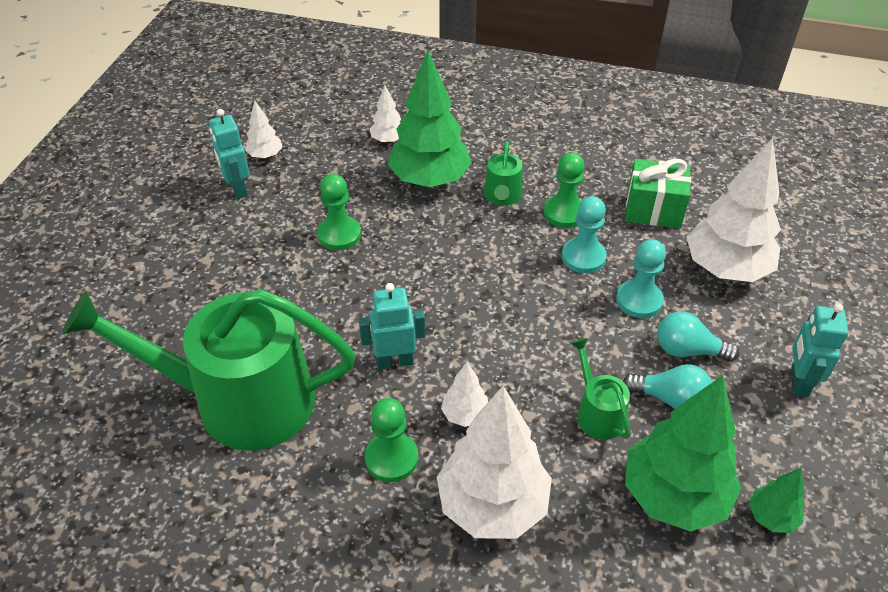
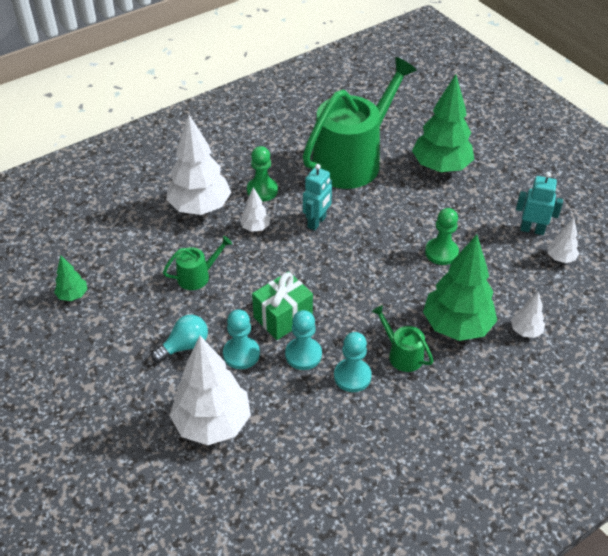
camera: 130 degrees right, 0 degrees up
(564, 213) = (352, 376): green pawn -> turquoise pawn
(597, 413) = (197, 276): green watering can -> green watering can turned 45 degrees counterclockwise
(653, 210) = (304, 432): green gift -> green gift (283, 317)
(670, 399) = (168, 311): turquoise light bulb -> none
(673, 496) = (126, 269): green tree -> green tree (441, 167)
(799, 382) = (107, 378): turquoise robot -> none

